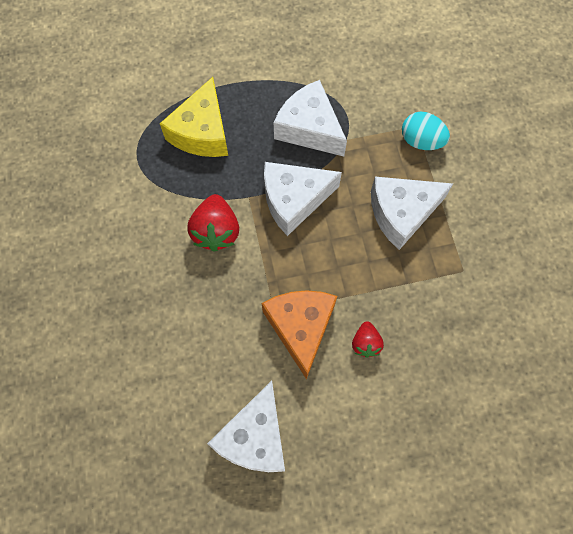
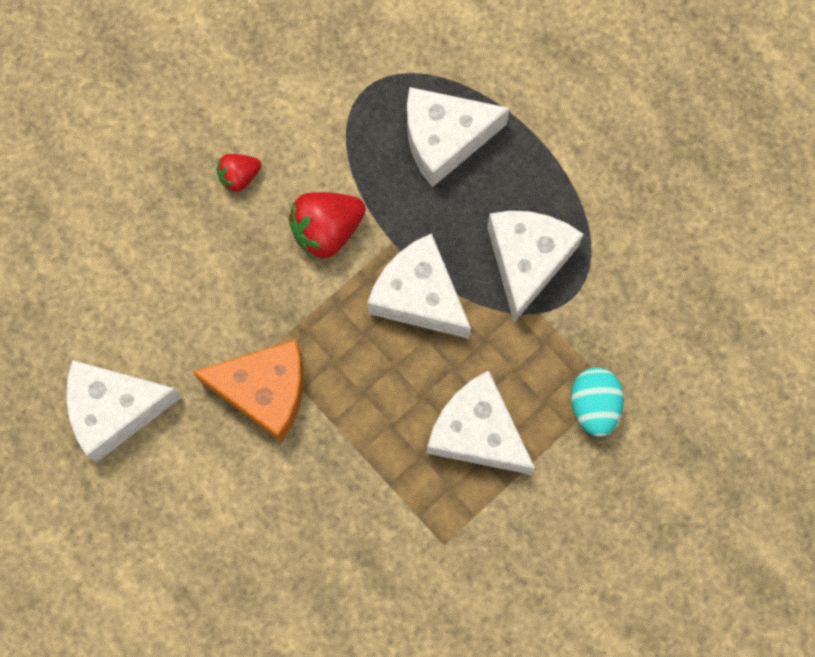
camera: 60 degrees right, 5 degrees up
(202, 132) = (445, 139): yellow cheese -> white cheese
(300, 328) = (265, 391): orange cheese -> orange cheese turned 45 degrees clockwise
(365, 343) = (287, 474): red strawberry -> red strawberry (239, 177)

